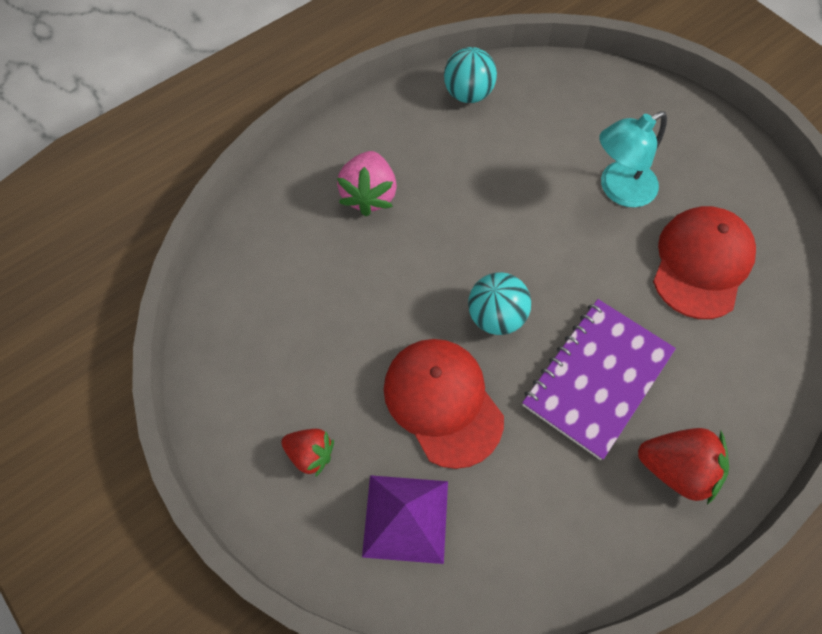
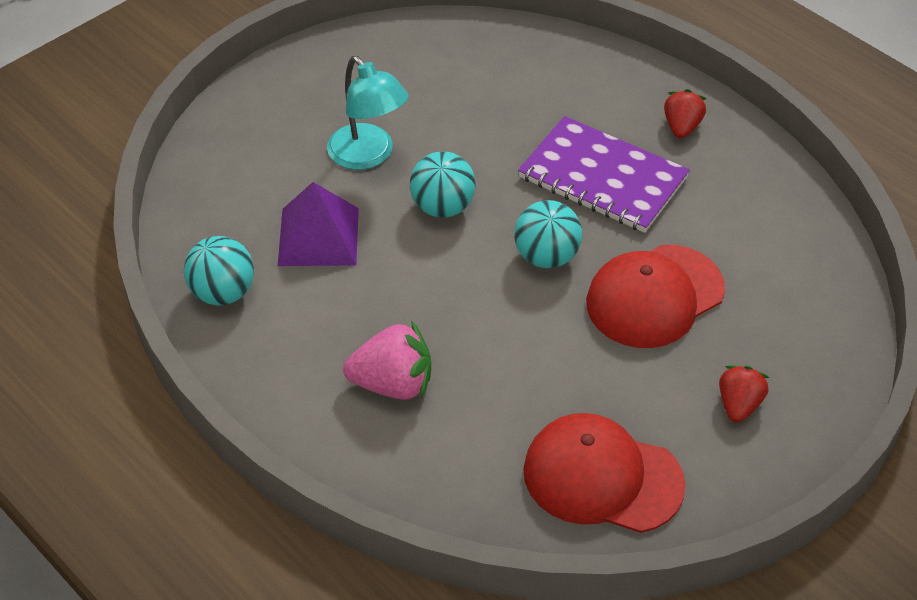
camera: 95 degrees left, 15 degrees down
(405, 518) = (782, 319): purple pyramid -> purple pyramid (318, 236)
(557, 241) = (442, 207): none -> turquoise ball
(676, 468) = (682, 127): red strawberry -> red strawberry, size x0.65
(701, 263) = (458, 97): red cap -> red cap (602, 477)

